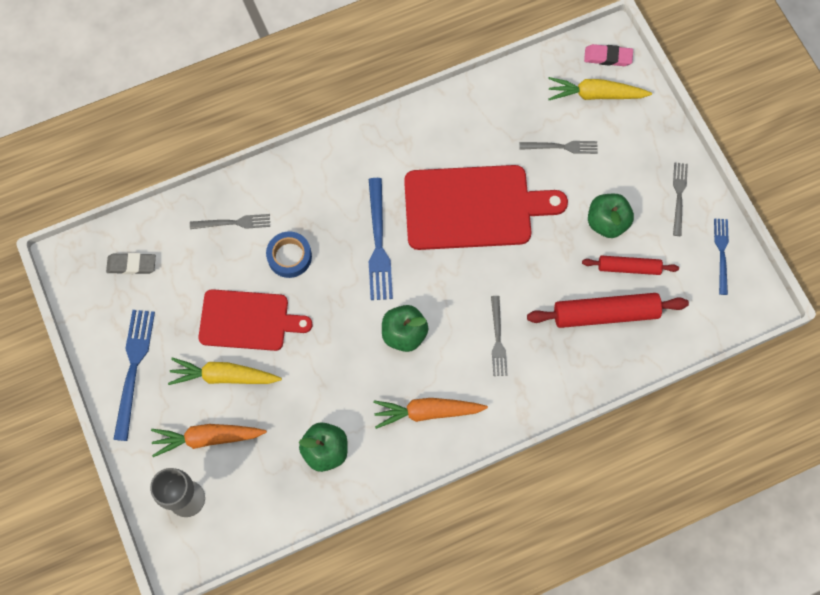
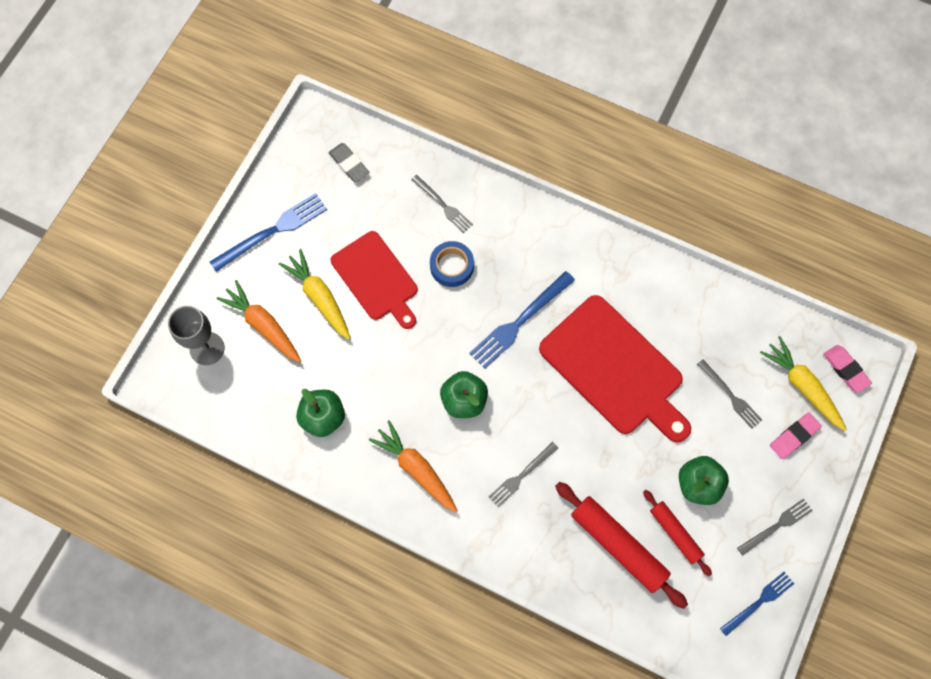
camera: 50 degrees right, 0 degrees up
(626, 131) = (794, 436): none -> pink eraser

